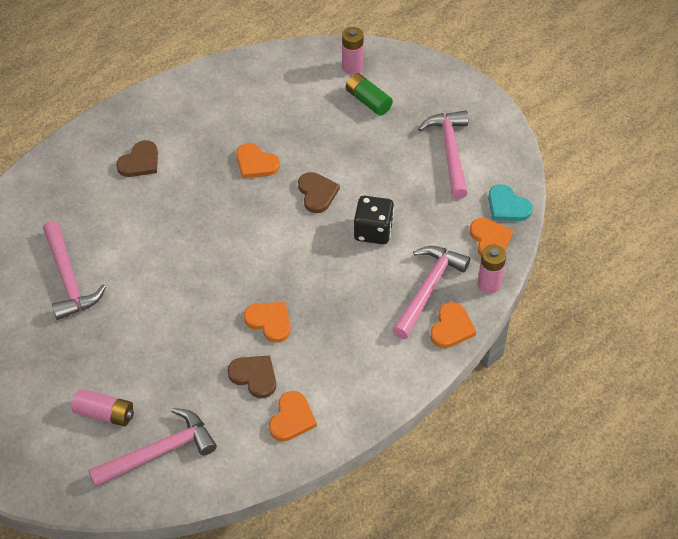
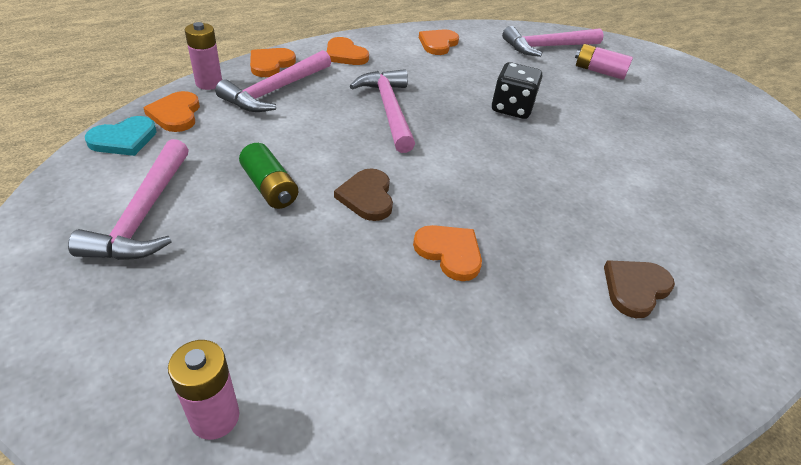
camera: 175 degrees left, 10 degrees down
(68, 278) = (678, 165): pink hammer -> pink hammer (388, 110)
(254, 376) = (468, 68): brown heart -> none
(269, 322) = (449, 97): orange heart -> orange heart (345, 54)
(368, 101) = (223, 326): green battery -> green battery (269, 188)
(373, 231) = (310, 145): black dice -> black dice (512, 108)
(507, 206) = (124, 139): turquoise heart -> turquoise heart turned 90 degrees clockwise

